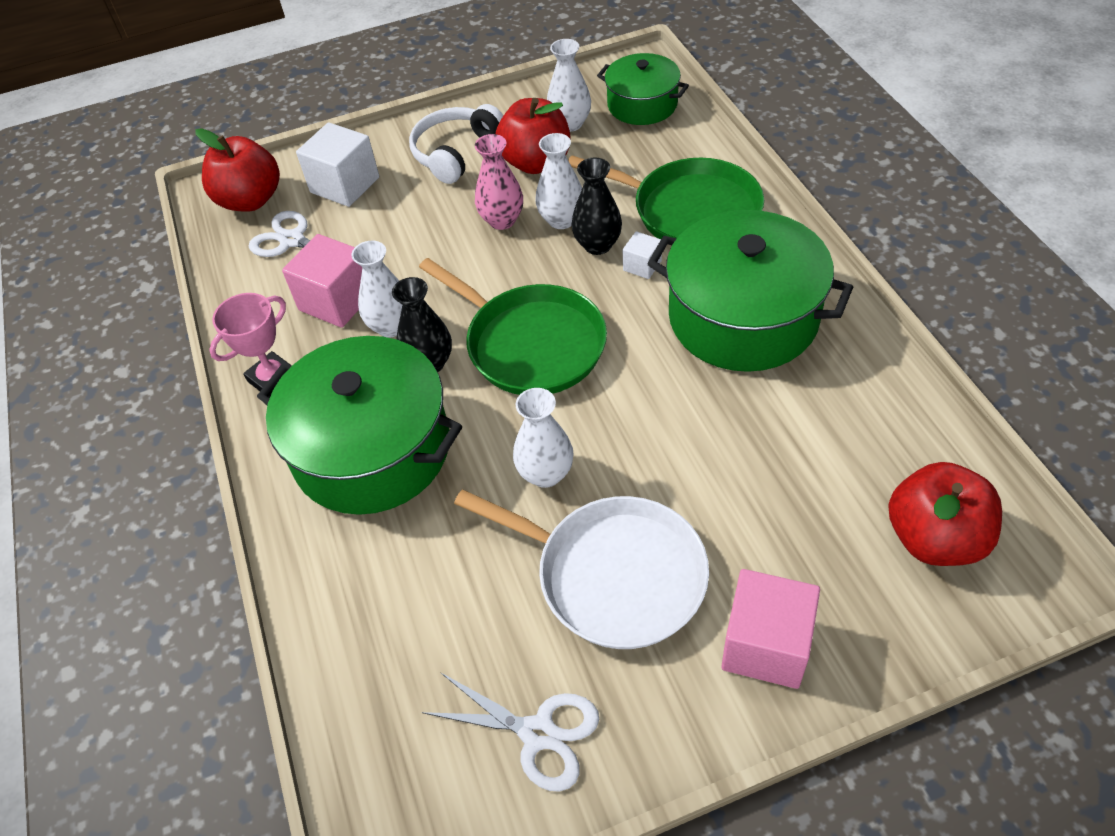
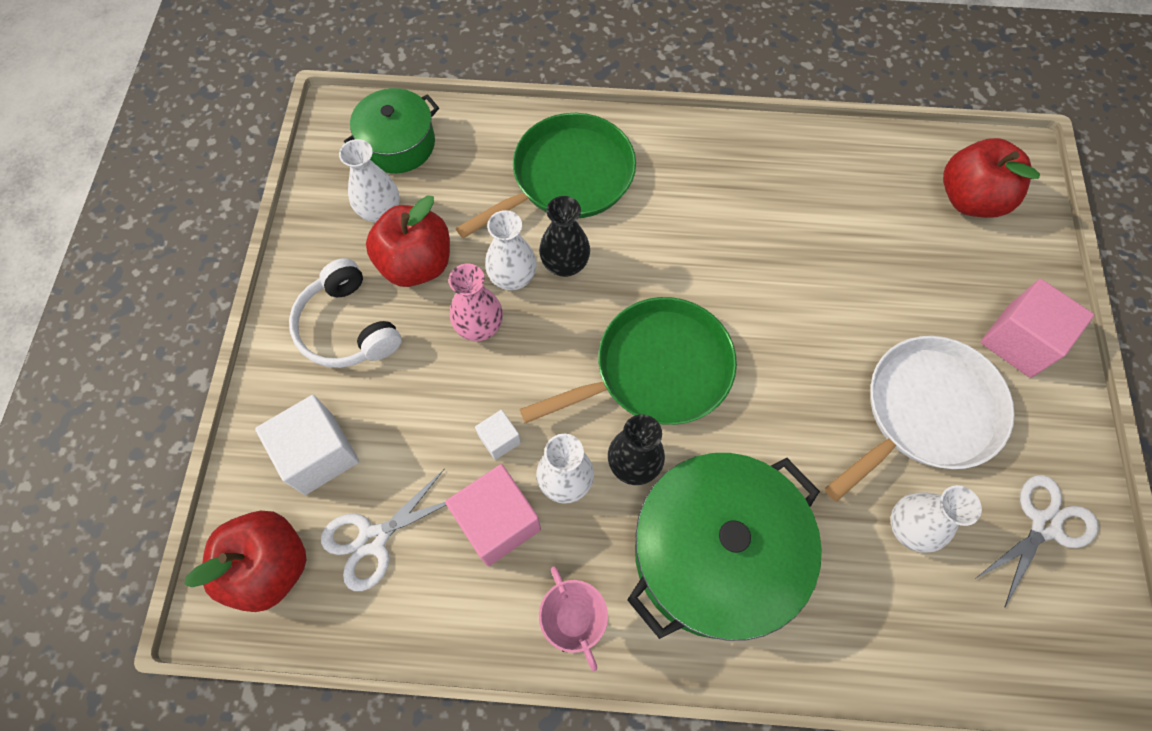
camera: 70 degrees left, 15 degrees up
(545, 473) = (807, 419): white vase -> white vase (909, 528)
(642, 266) = (612, 243): white cube -> white cube (499, 439)
(743, 317) = (713, 203): green pot -> none

